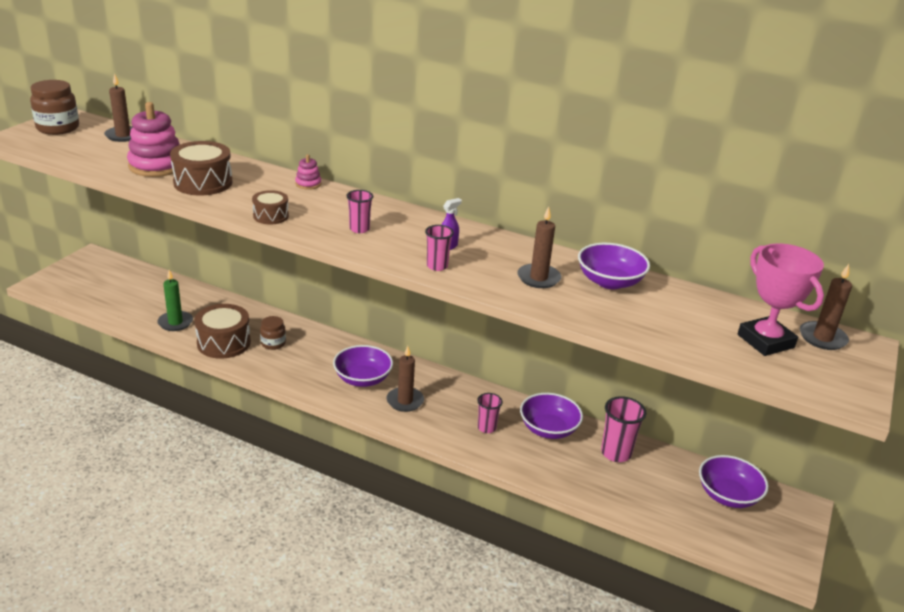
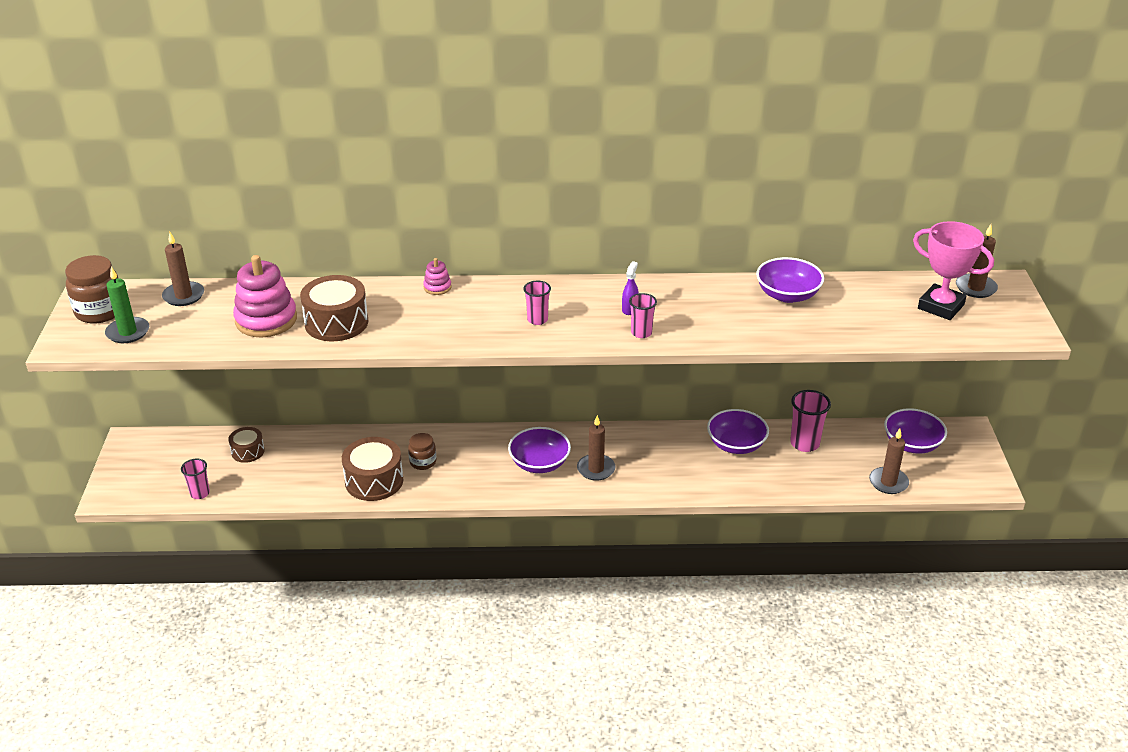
camera: 25 degrees left, 5 degrees up
(175, 322) = (303, 479): green candle -> green candle (128, 332)
(271, 216) = (444, 336): brown drum -> brown drum (248, 451)
(486, 428) = (685, 465): pink cup -> pink cup (200, 493)
(538, 278) = (731, 313): brown candle -> brown candle (888, 482)

